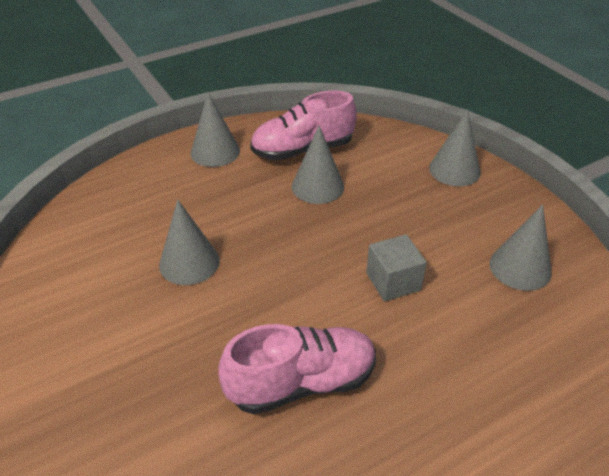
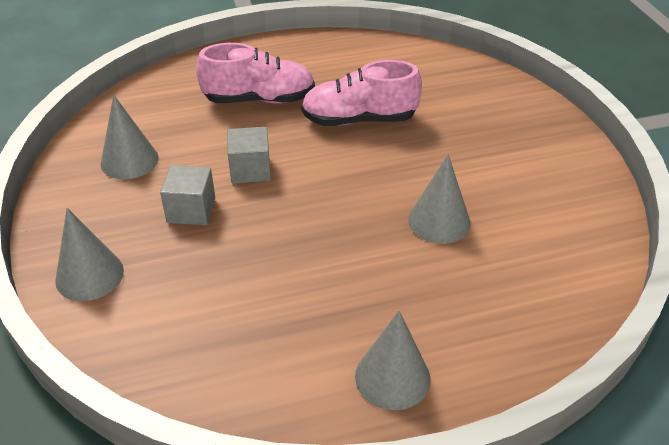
camera: 165 degrees left, 0 degrees up
(302, 150) = (264, 352): pink shoe -> pink shoe (259, 99)
(317, 186) = (271, 285): grey cone -> none
(419, 230) = (191, 210): none -> grey cube

